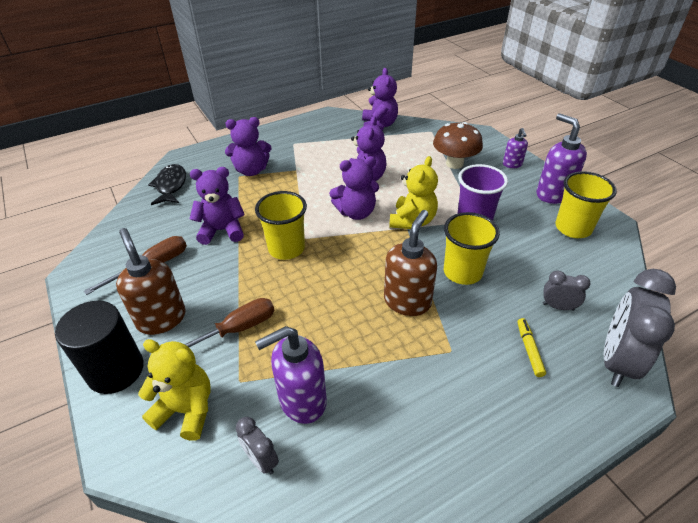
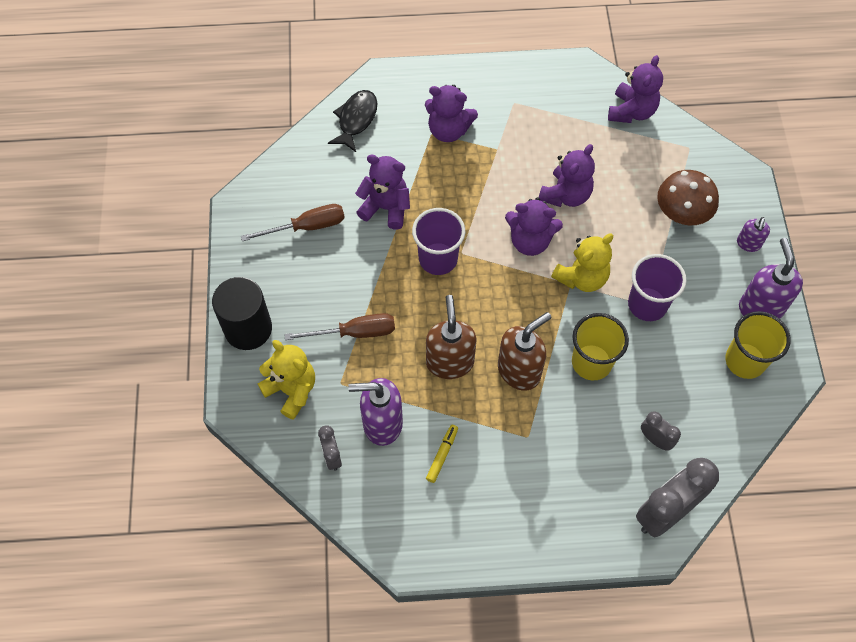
camera: 25 degrees right, 20 degrees up
(161, 319) = (298, 292): brown soap dispenser -> brown soap dispenser (450, 362)
(286, 248) = (438, 259): yellow cup -> purple cup
(529, 350) = (596, 467): yellow marker -> yellow marker (442, 455)

